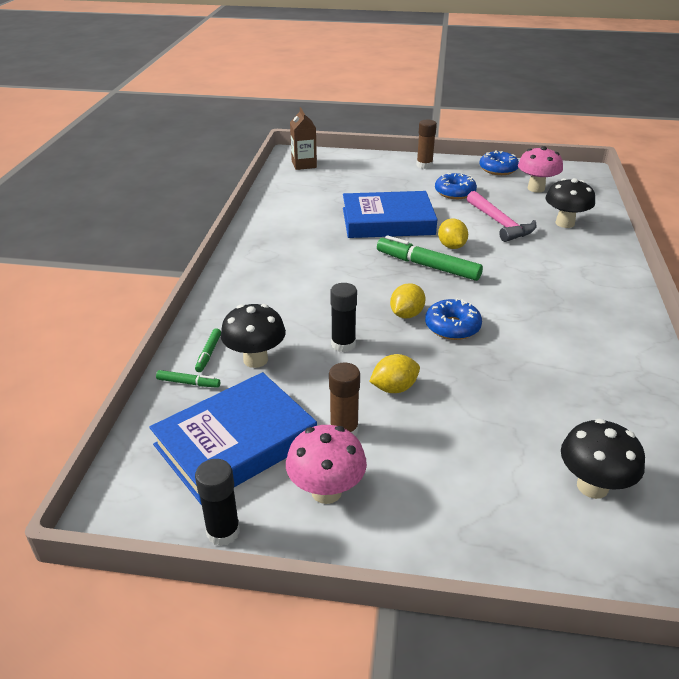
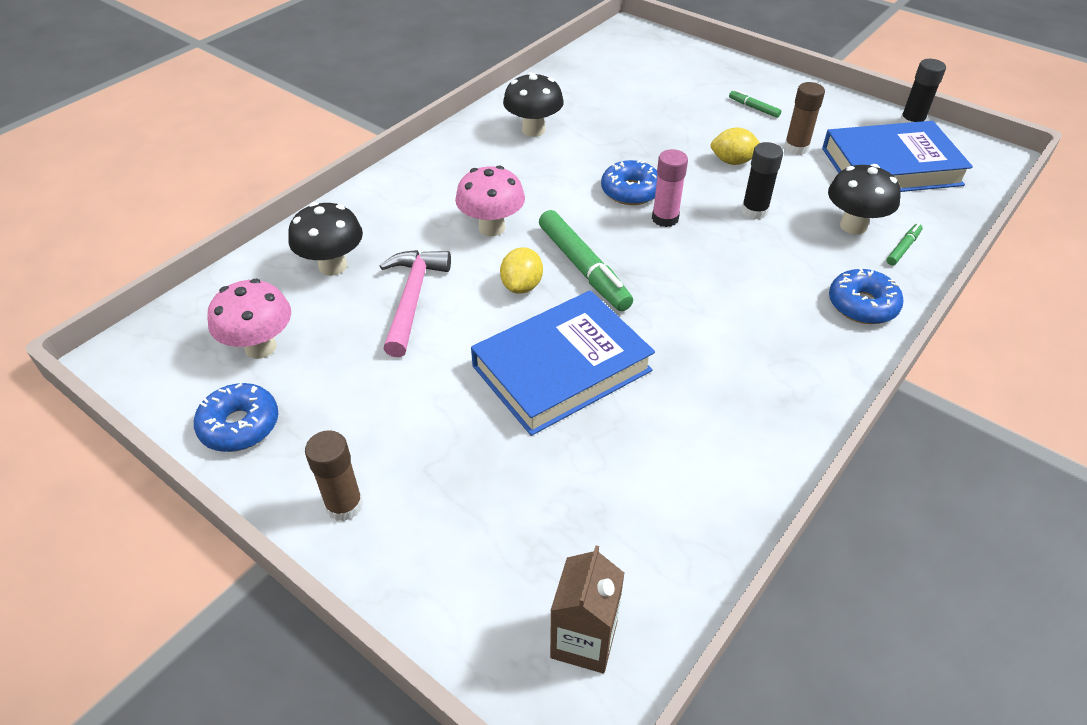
camera: 150 degrees left, 10 degrees up
(188, 383) = (928, 225): green marker -> green marker (754, 108)
(326, 491) = (829, 121): pink mushroom -> pink mushroom (492, 228)
(387, 221) = (561, 368): blue book -> blue book turned 60 degrees counterclockwise
(406, 314) = (665, 218): yellow lemon -> pink glue stick
(455, 192) = (390, 393): blue donut -> blue donut (862, 305)
(592, 486) = (646, 73): black mushroom -> black mushroom (533, 130)

